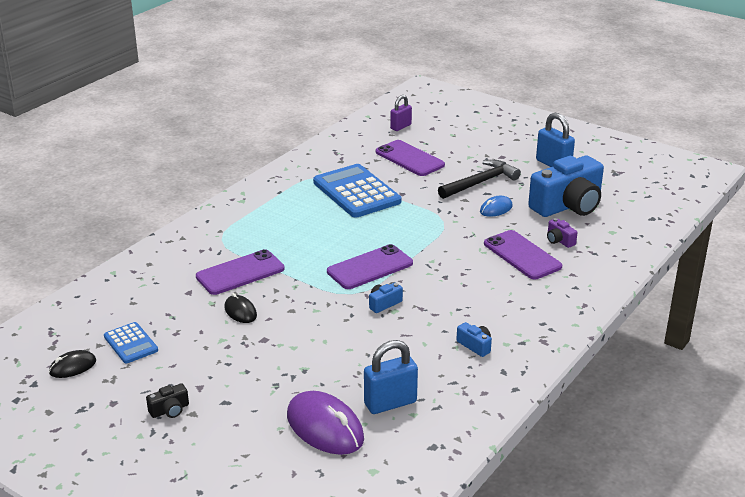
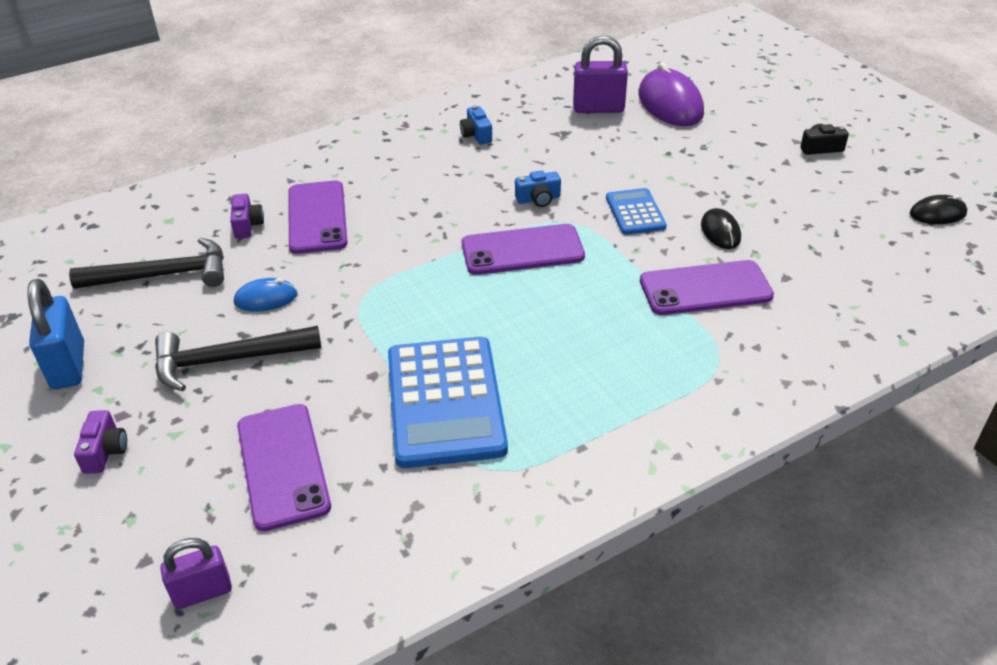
camera: 155 degrees left, 10 degrees up
(131, 343) = (867, 225): blue calculator -> blue calculator (635, 212)
(390, 403) = (598, 108): blue padlock -> purple padlock
(491, 146) = (105, 451): none -> purple camera
(568, 206) = (163, 275): blue camera -> black hammer

